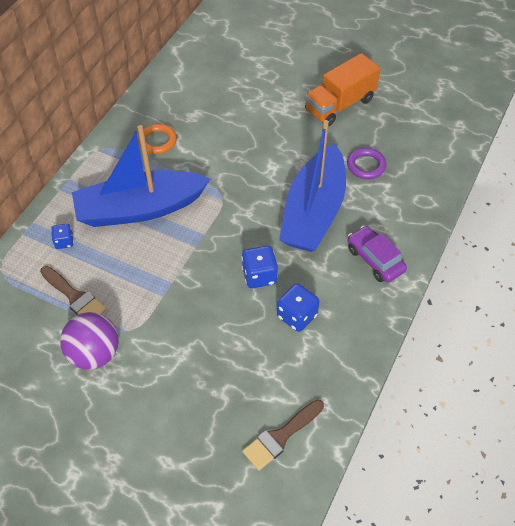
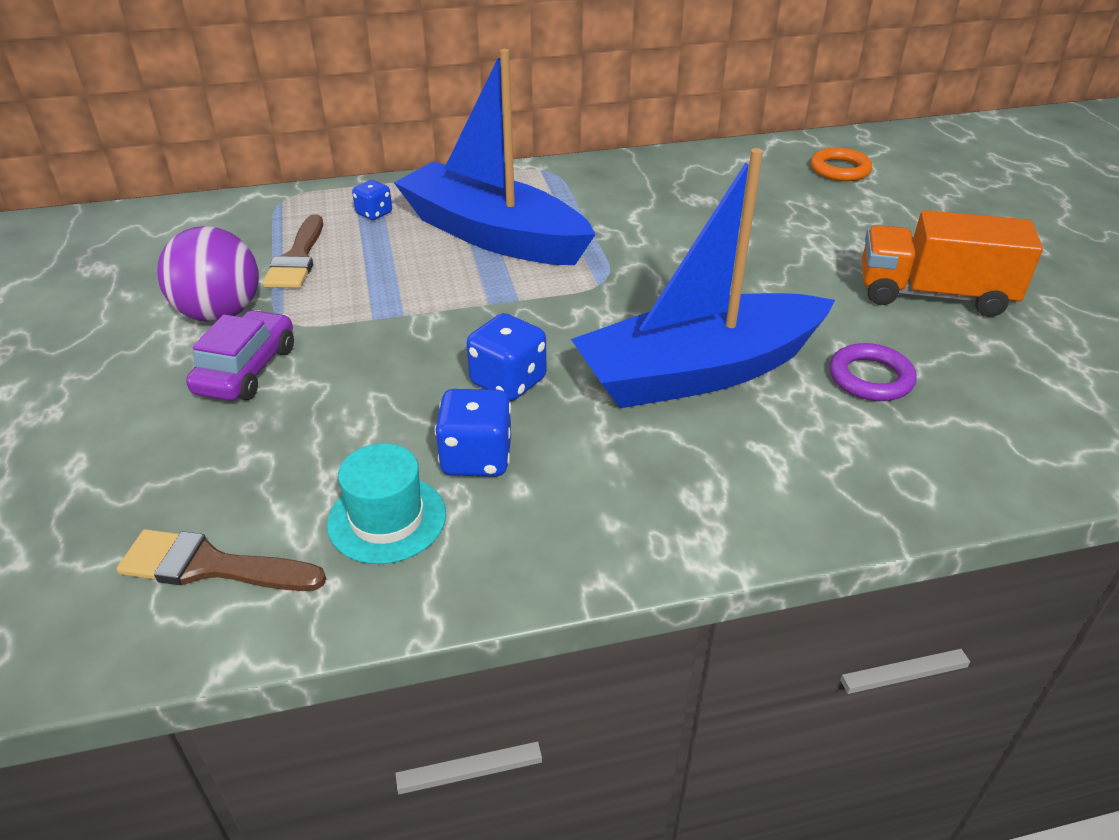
camera: 50 degrees right, 15 degrees down
(157, 141) = (616, 196): orange ring -> orange ring (840, 169)
(305, 365) = (387, 519): none -> turquoise hat
(375, 259) = (701, 488): purple car -> purple car (246, 370)

